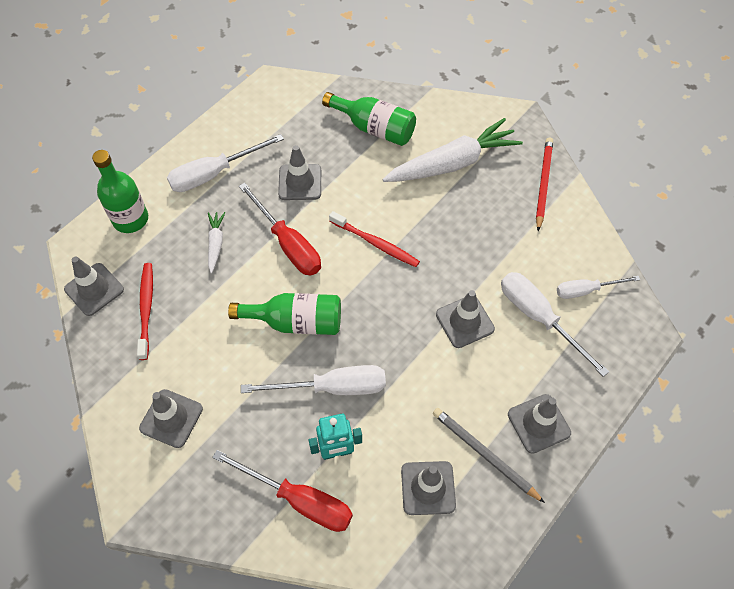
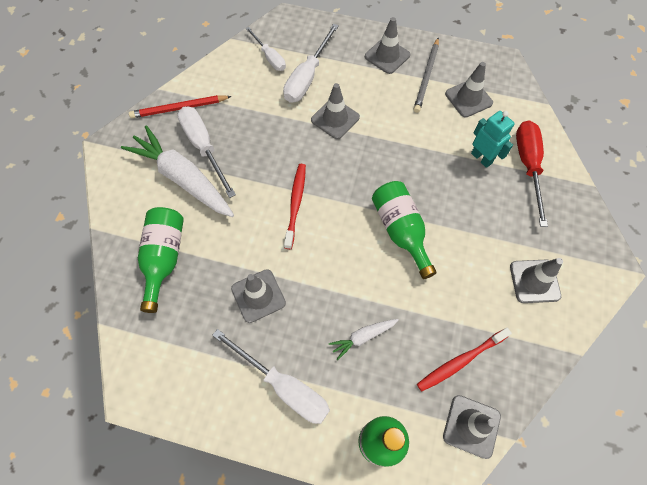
camera: 115 degrees left, 5 degrees up
(288, 244) = (331, 273): red screwdriver -> none
(332, 387) = (438, 181): white screwdriver -> white screwdriver (204, 147)

